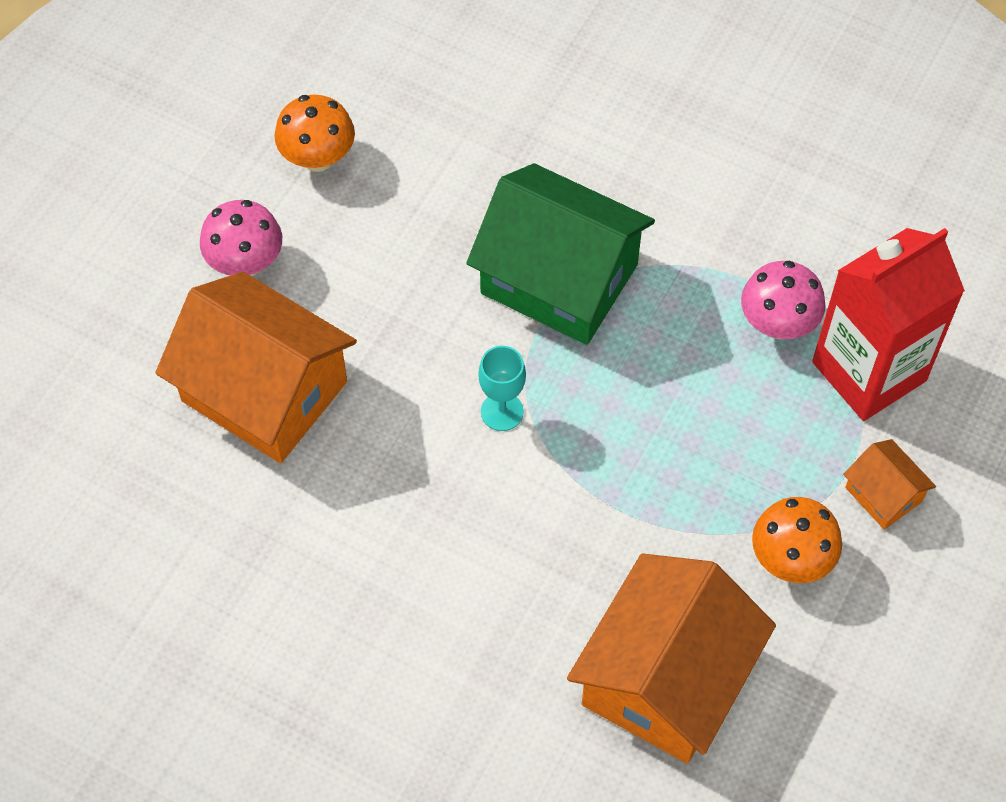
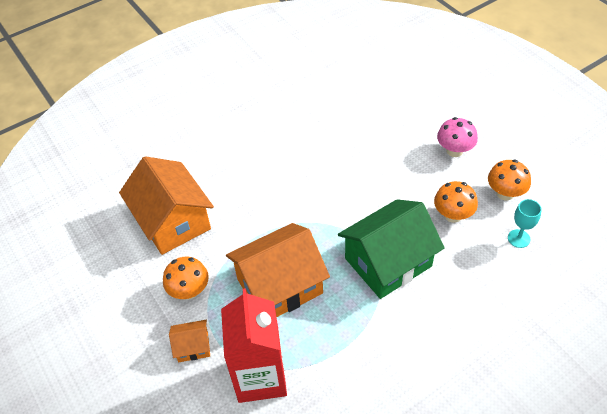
camera: 120 degrees right, 10 degrees down
(264, 391) = (384, 138): orange house -> orange house (279, 286)
(407, 218) = (453, 215): none -> orange mushroom
(502, 412) = (328, 213): turquoise goblet -> turquoise goblet (518, 238)
(777, 323) = (312, 347): pink mushroom -> none

